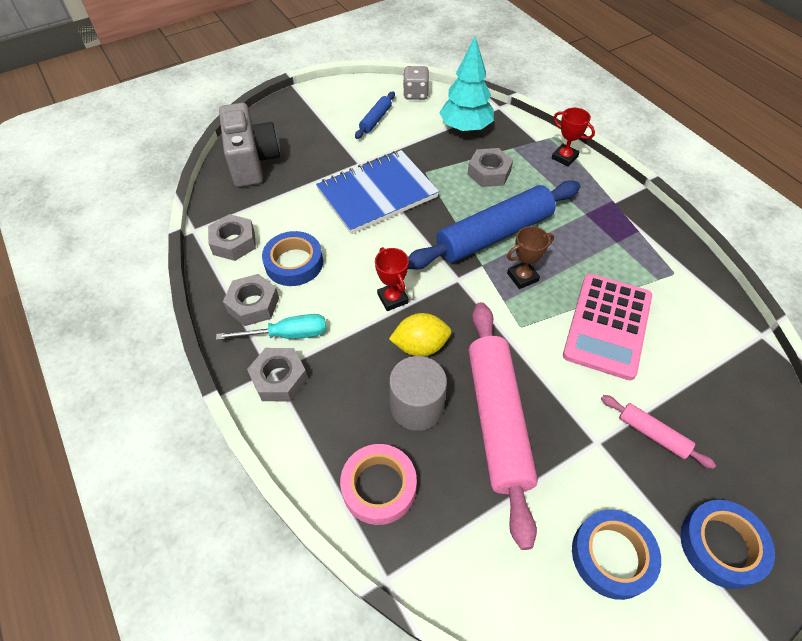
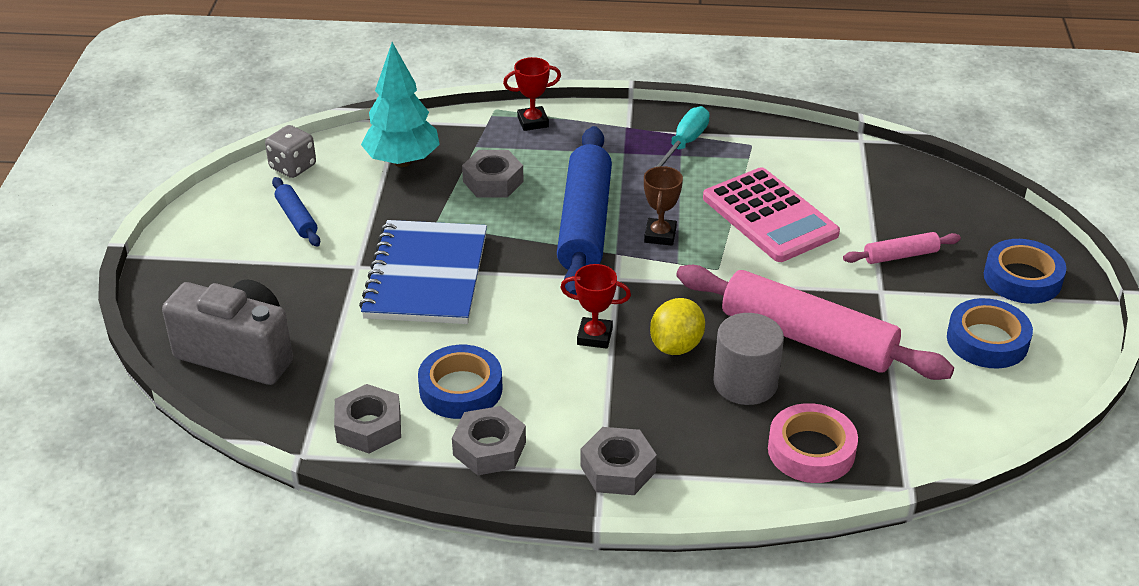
camera: 55 degrees left, 15 degrees down
(287, 334) = (562, 438): turquoise screwdriver -> turquoise screwdriver (684, 143)

